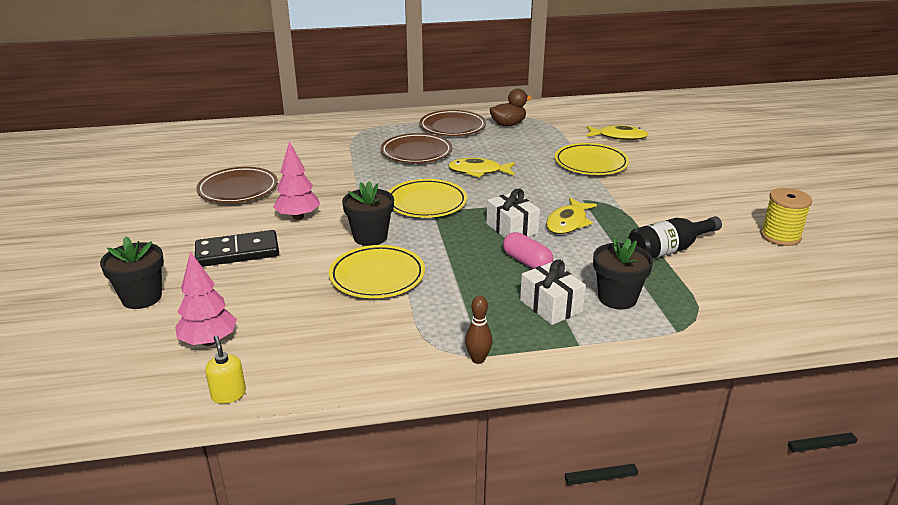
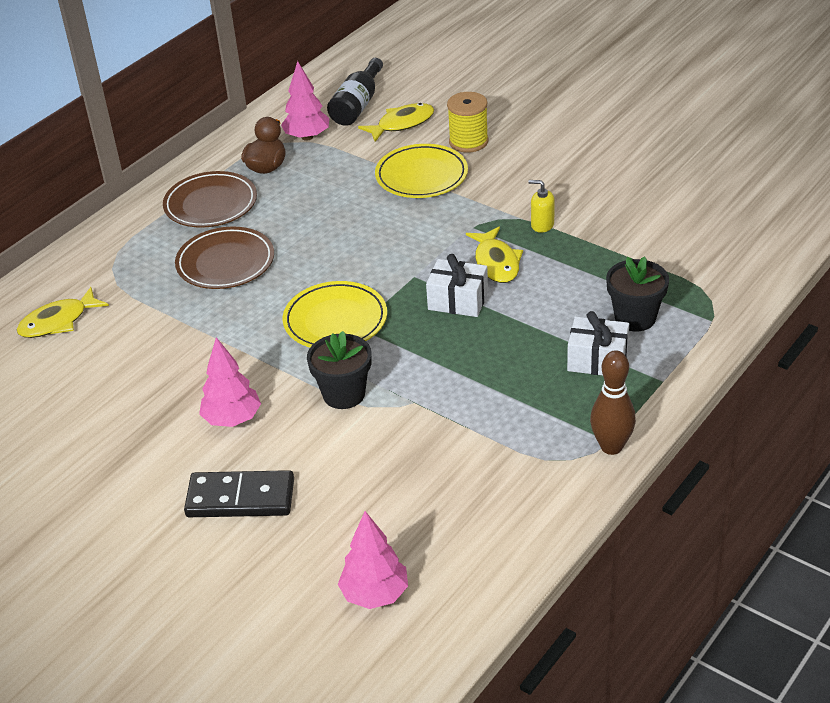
camera: 40 degrees left, 10 degrees up
(142, 298) = (232, 607): black flower pot -> none
(228, 394) = (473, 620): yellow soap dispenser -> yellow soap dispenser (542, 225)
(237, 252) = (240, 498): black domino -> black domino turned 60 degrees clockwise
(238, 189) = (104, 431): brown plate -> none
(377, 276) = (416, 430): yellow plate -> none
(478, 171) = (328, 250): yellow fish -> yellow fish (58, 322)
(478, 359) = (611, 447): brown bowling pin -> brown bowling pin, size x1.57
(526, 262) = (520, 329): pink capsule -> none
(552, 121) = (307, 137): none -> pink tree
(668, 250) = (612, 242): black bottle -> black bottle (357, 105)
(780, 236) = (675, 173): yellow spool -> yellow spool (468, 142)

